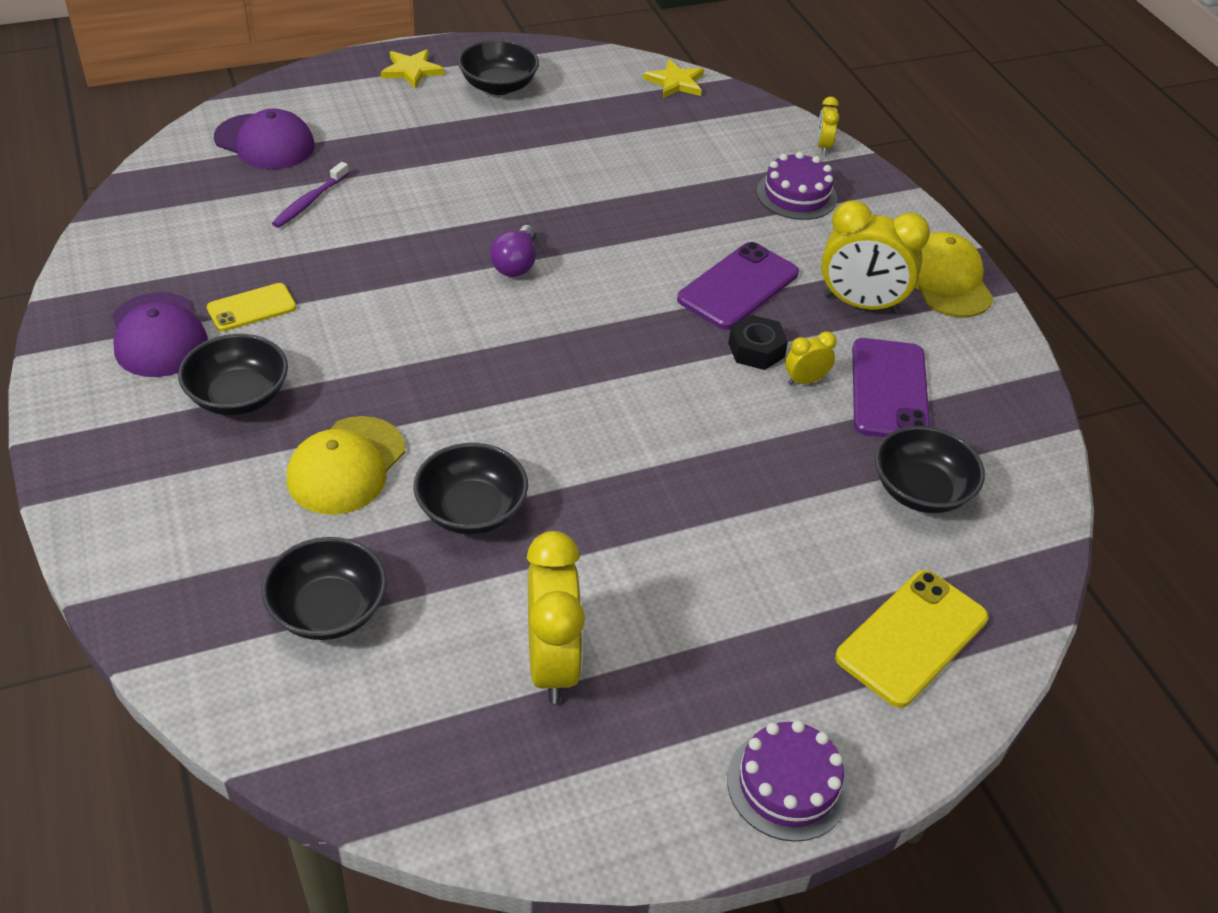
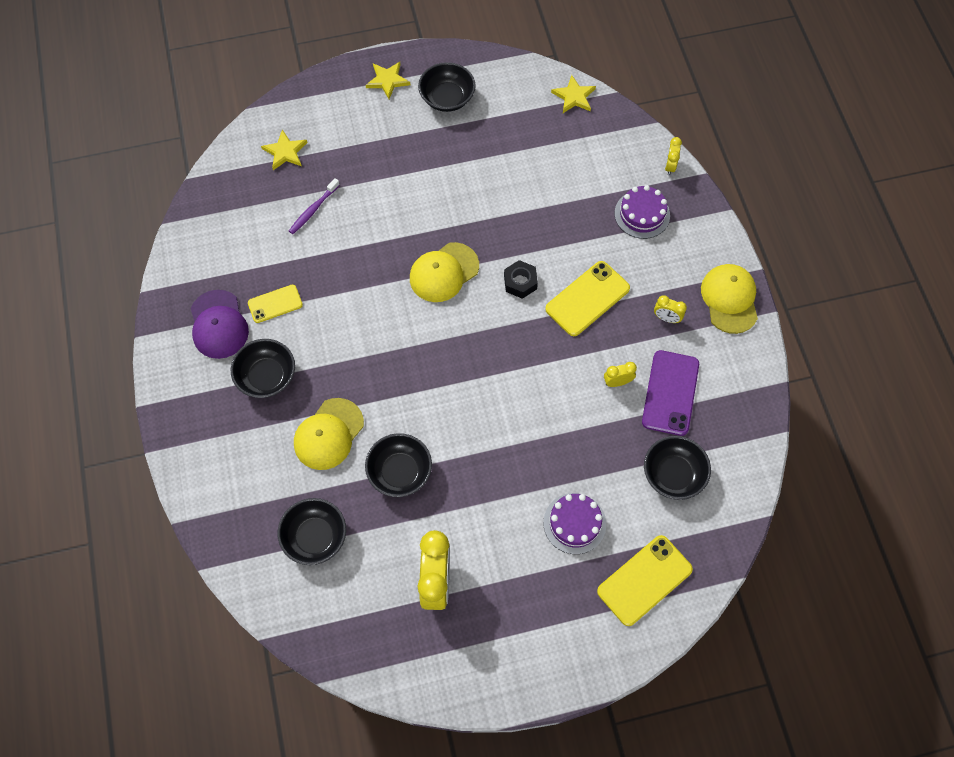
camera: 10 degrees right, 20 degrees up
(265, 142) = (285, 152): purple cap -> yellow star
(516, 264) = (444, 272): purple light bulb -> yellow cap
(738, 286) = (587, 298): purple phone -> yellow phone
(756, 350) = (590, 355): black nut -> black nut (520, 282)
(787, 784) = (555, 669): purple cake -> purple cake (574, 523)
(860, 304) = (666, 318): yellow clock -> yellow clock, size x0.48

